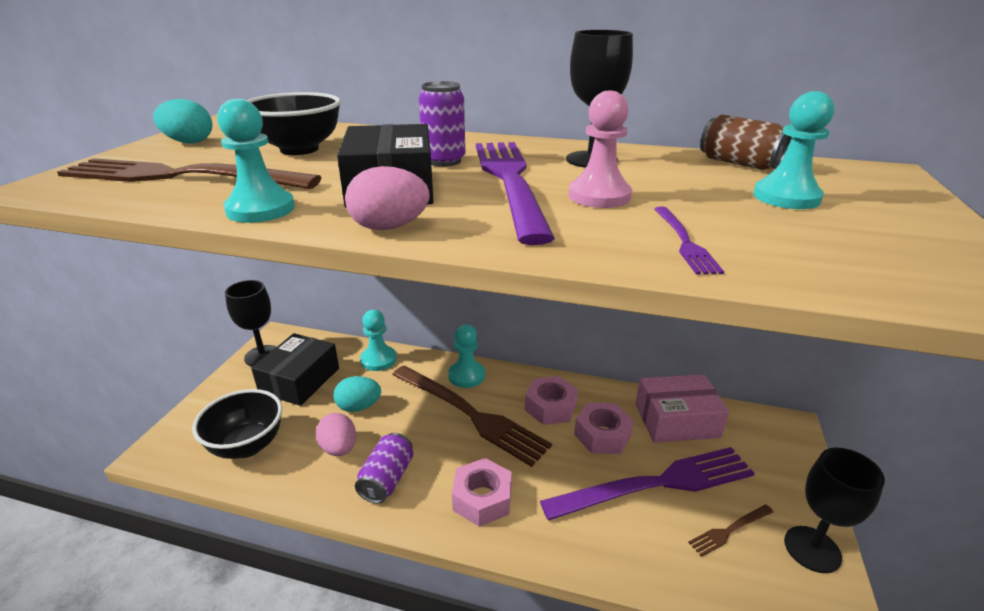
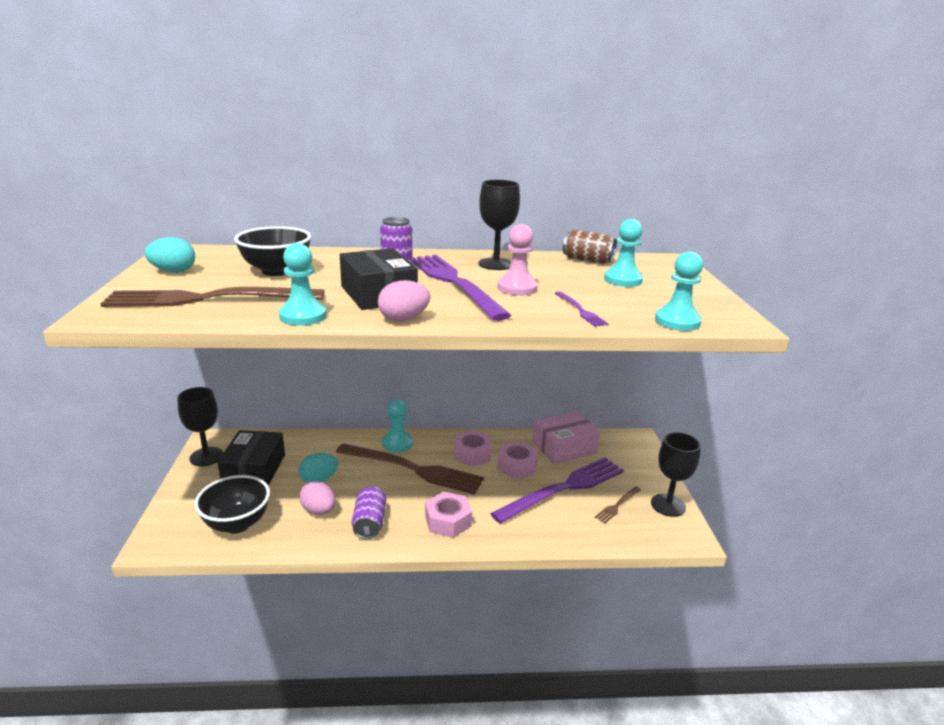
camera: 20 degrees left, 5 degrees down
(378, 360) = (316, 443): turquoise pawn -> turquoise pawn (677, 322)

